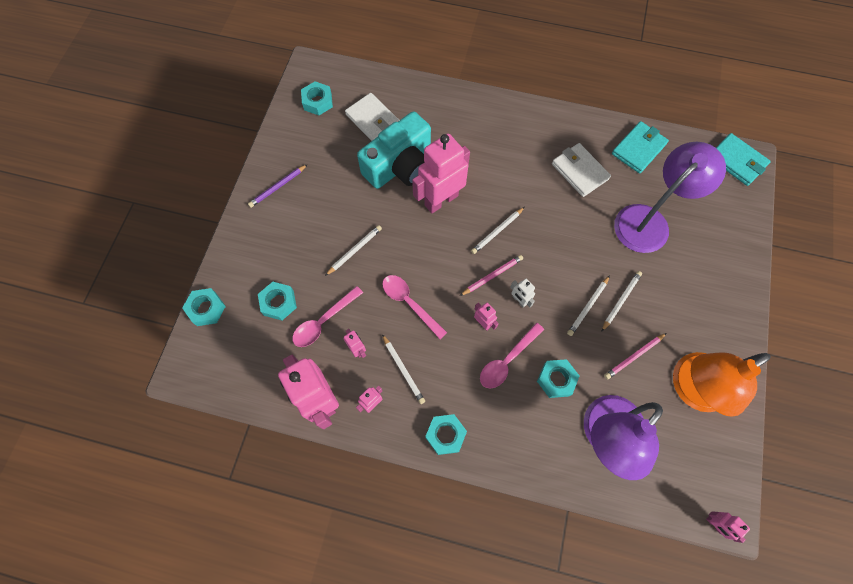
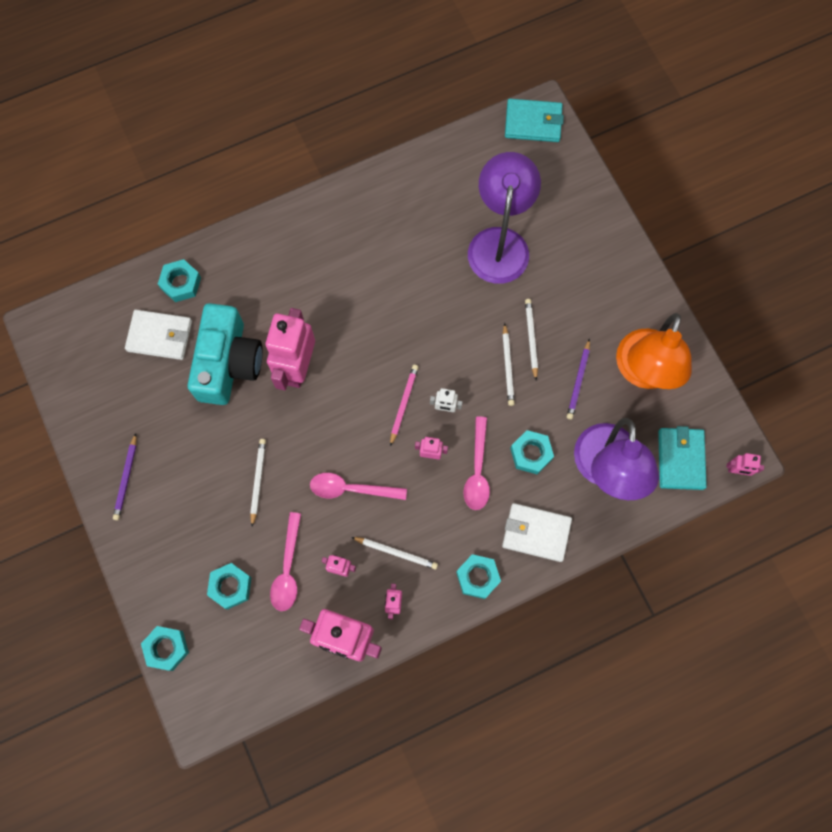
camera: 40 degrees left, 5 degrees up
(318, 102) = (85, 359): turquoise nut -> turquoise nut (181, 283)
(497, 231) = (374, 358): white pencil -> none
(580, 171) = (402, 239): white wallet -> white wallet (536, 533)
(634, 357) = (578, 381): pink pencil -> purple pencil
(638, 149) = (438, 175): turquoise wallet -> turquoise wallet (680, 459)

